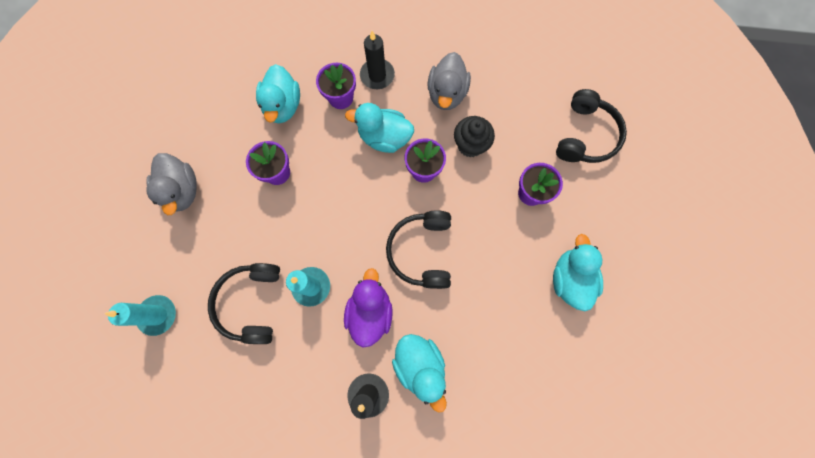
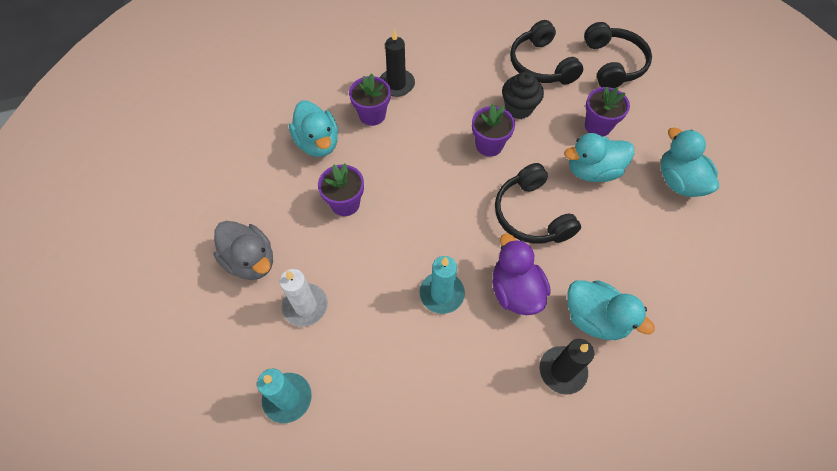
camera: 25 degrees left, 15 degrees down
(204, 248) = (305, 306): none -> white candle
(251, 303) = (387, 338): black headphones -> black headphones (541, 65)
(384, 138) = (435, 132): turquoise duck -> turquoise duck (592, 171)
(446, 94) = (471, 76): grey duck -> none

